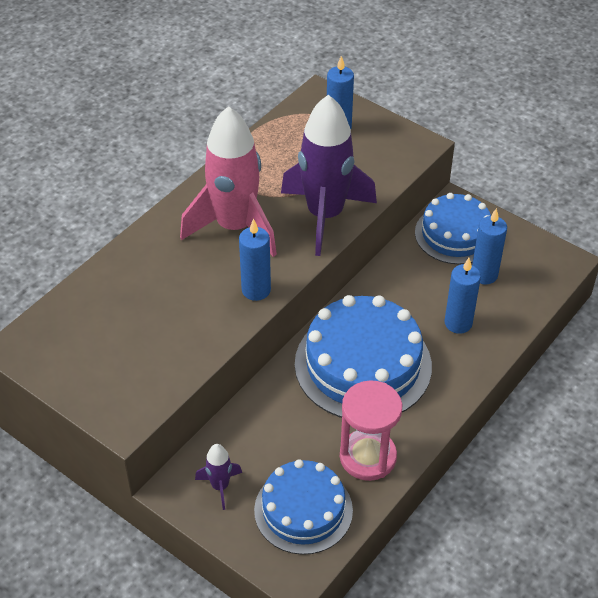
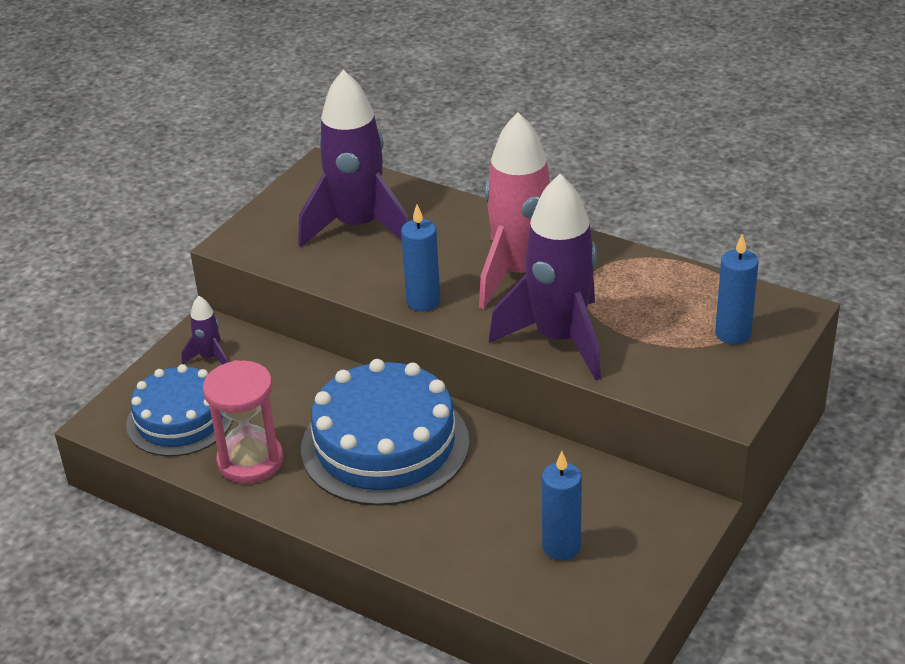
camera: 85 degrees right, 10 degrees down
(131, 326) = (358, 227): none -> purple rocket
(455, 234) = (632, 513): blue cake -> none
(458, 323) = (466, 525): blue candle -> none

